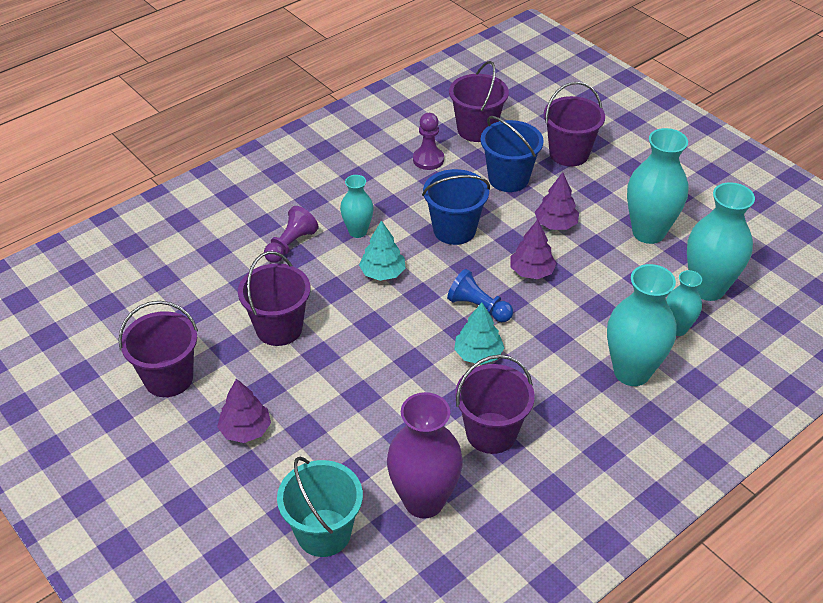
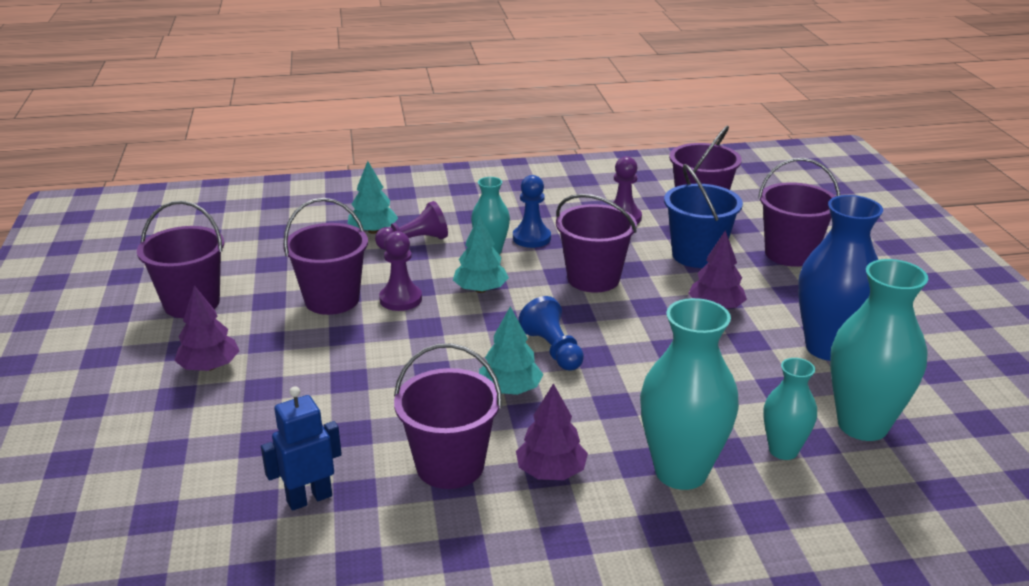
camera: 30 degrees right, 15 degrees down
(246, 246) = (373, 231): none -> turquoise tree
(323, 533) = (179, 482): turquoise bucket -> none
(331, 306) = (400, 299): none -> purple pawn
(377, 206) = (531, 238): none -> blue pawn
(424, 501) = (309, 498): purple vase -> blue robot
(454, 230) = (593, 279): blue bucket -> purple bucket
(531, 271) = (646, 338): purple tree -> purple tree (551, 471)
(648, 232) = (828, 348): turquoise vase -> blue vase

